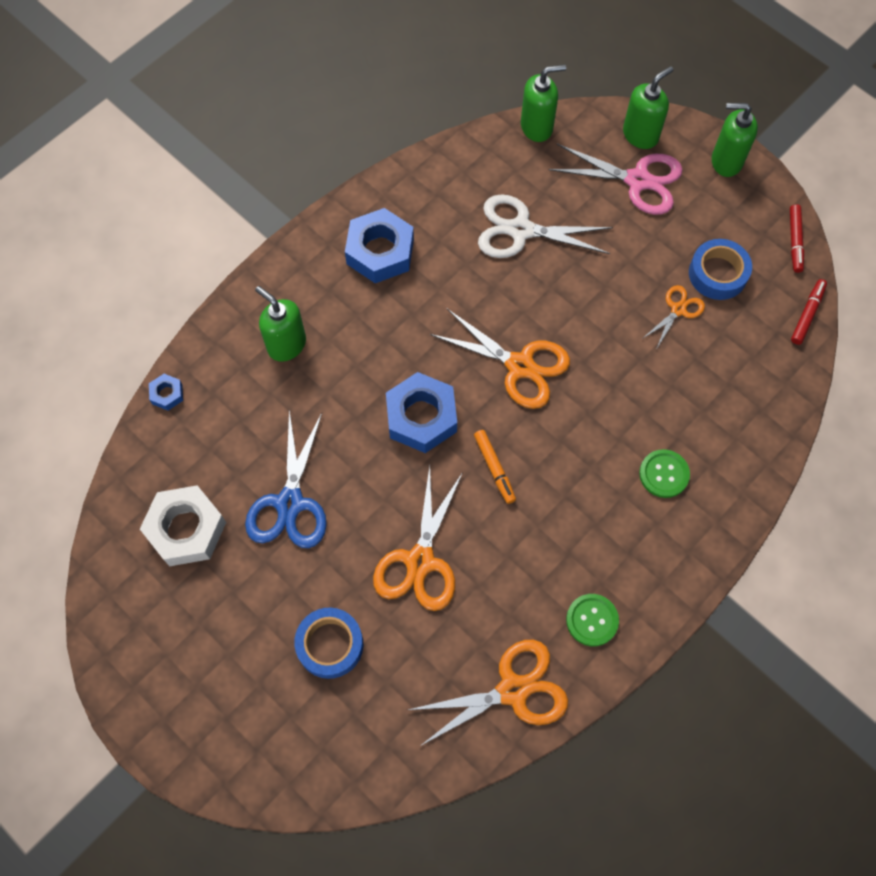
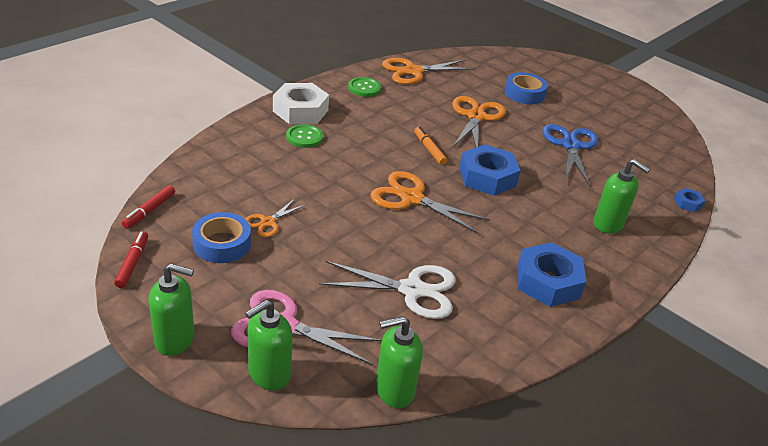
camera: 175 degrees right, 30 degrees down
(186, 529) = (635, 141): white nut -> white nut (300, 110)

